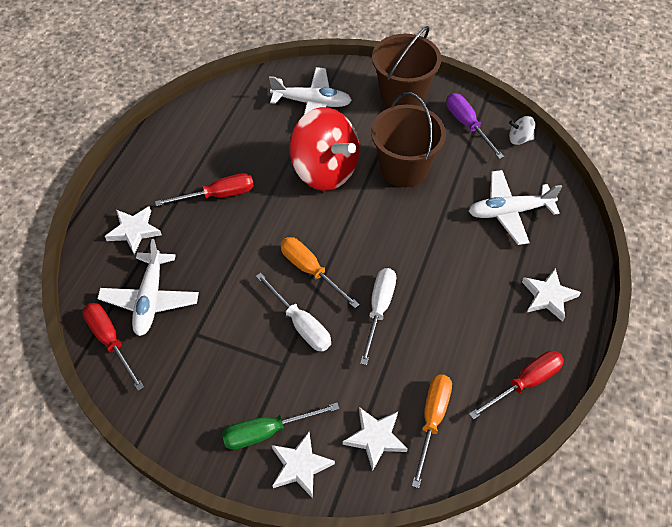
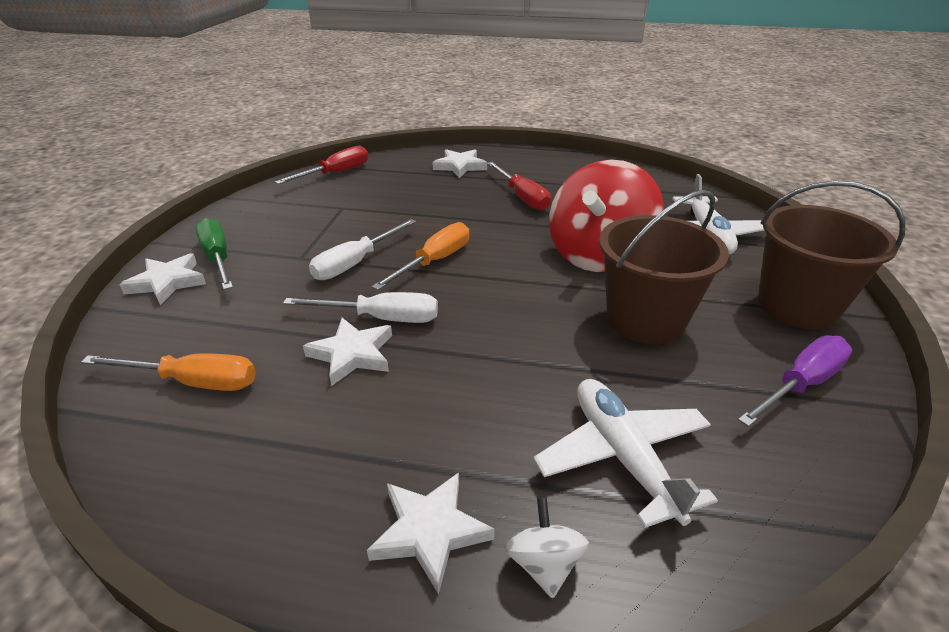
camera: 80 degrees right, 20 degrees down
(150, 299) = (382, 183): white plane -> none
(375, 438) = (183, 333): white star -> white star (352, 354)
(519, 139) = (831, 466): white spinning top -> white spinning top (544, 564)
(525, 383) = (233, 496): red screwdriver -> none

